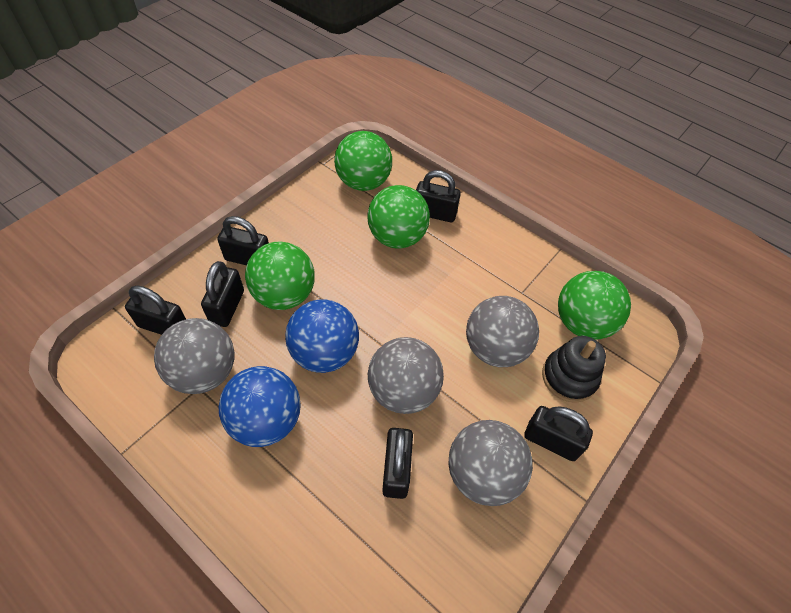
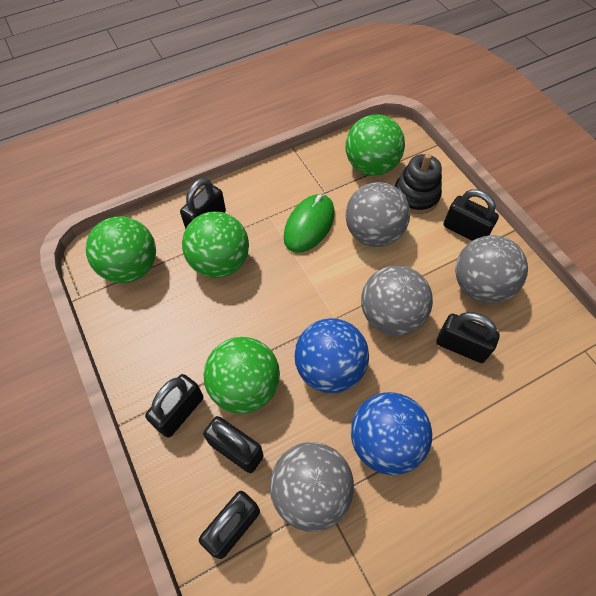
camera: 65 degrees left, 5 degrees up
(474, 290) = (309, 225): none -> green mouse
(551, 441) = (465, 230): black padlock -> black padlock turned 75 degrees clockwise

